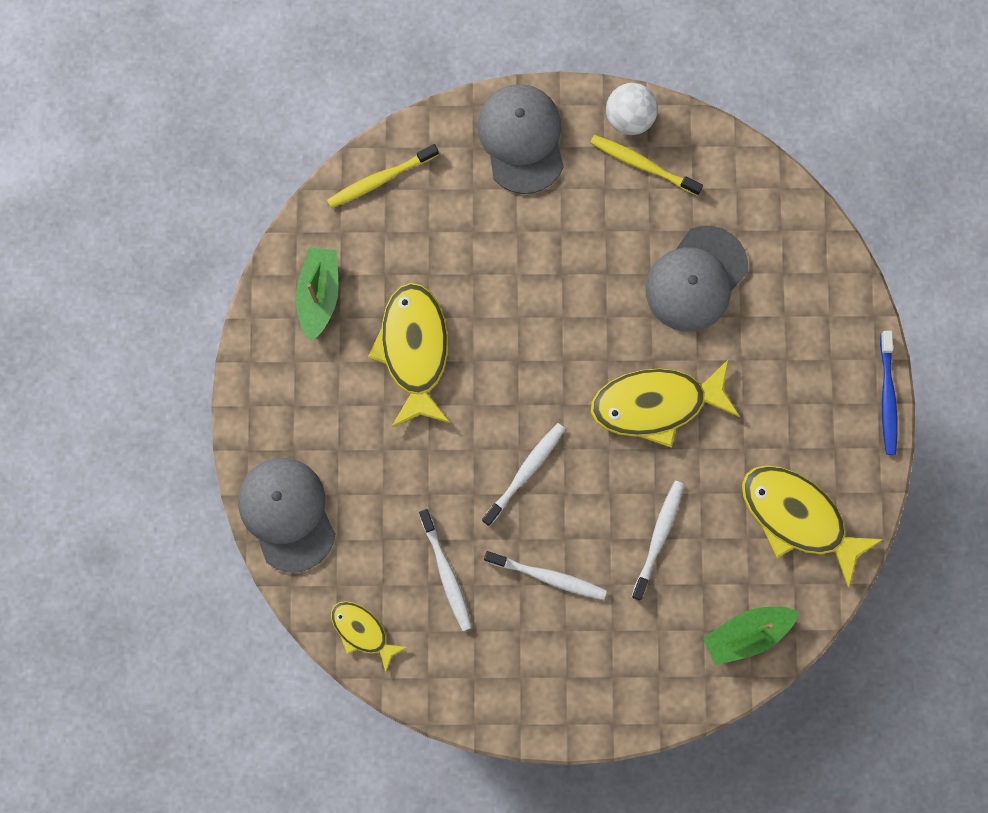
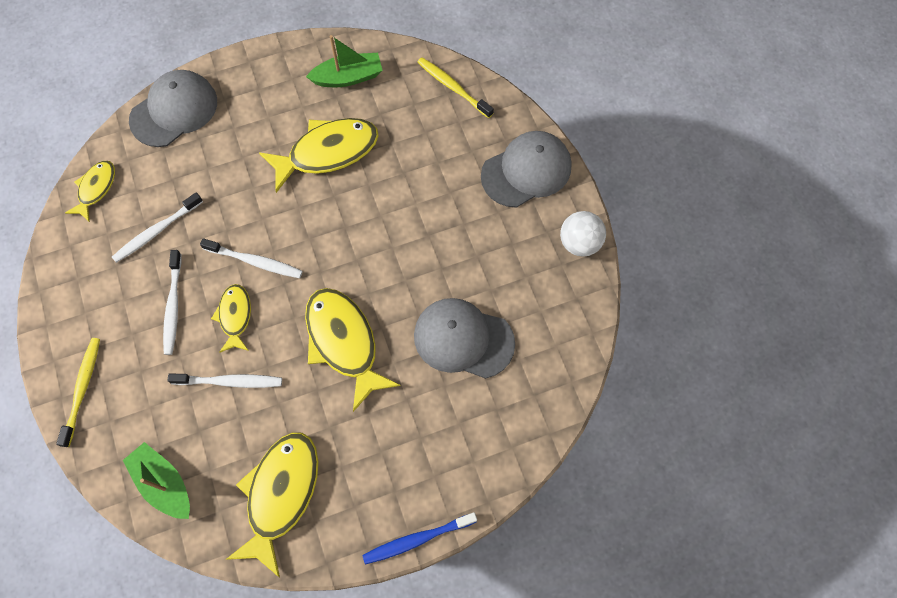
camera: 70 degrees right, 10 degrees down
(584, 512) = (235, 316): none -> yellow fish
(643, 165) = (544, 266): yellow toothbrush -> yellow toothbrush (82, 389)

